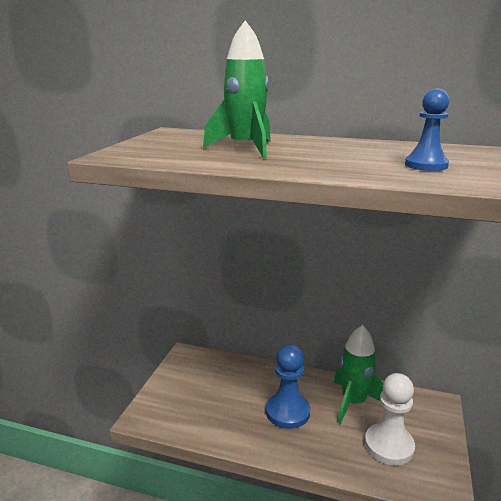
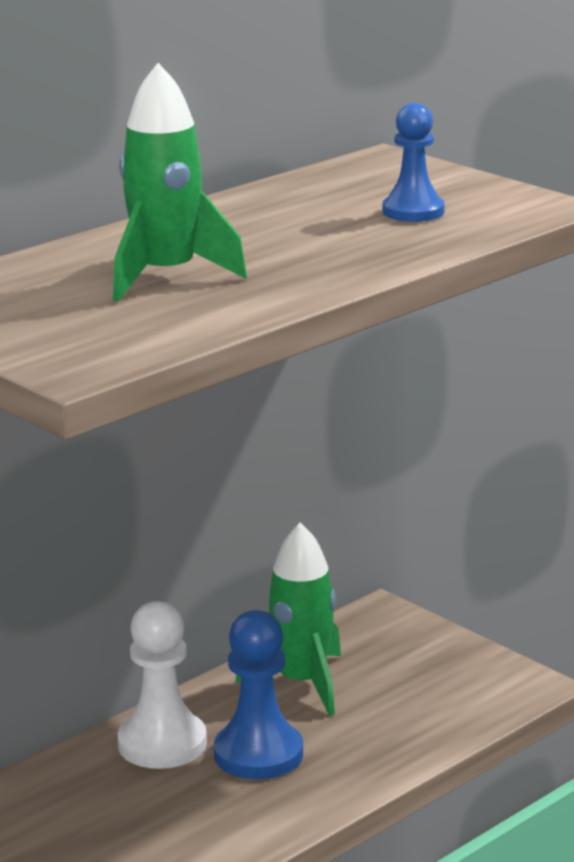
camera: 60 degrees left, 0 degrees up
(389, 445) = (418, 692): white pawn -> white pawn (162, 744)

